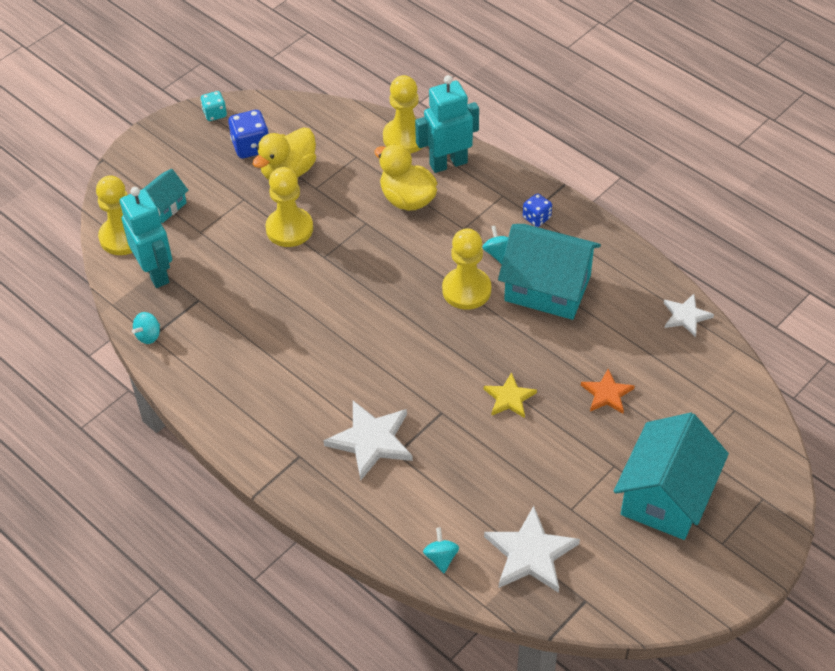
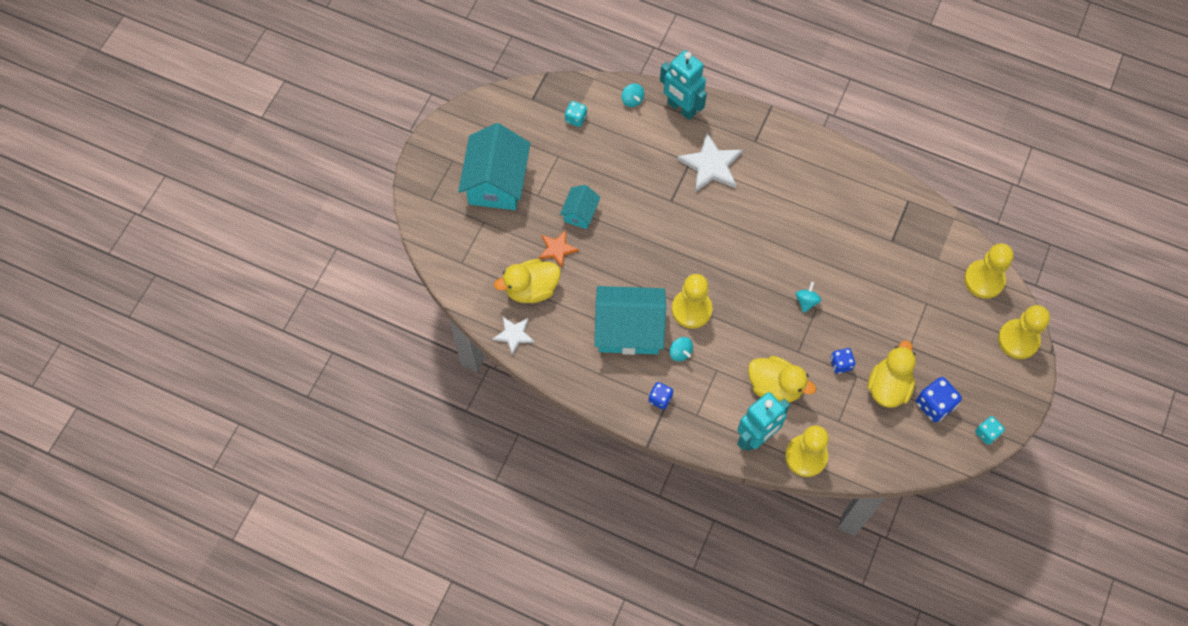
camera: 160 degrees right, 15 degrees up
(148, 336) = (910, 200): turquoise spinning top -> turquoise spinning top (806, 301)
(156, 273) = (938, 255): turquoise robot -> turquoise robot (681, 108)
(164, 206) = (970, 319): turquoise house -> turquoise house (580, 213)
(289, 229) = (857, 327): yellow pawn -> yellow pawn (1018, 340)
(326, 201) = (840, 364): none -> blue dice
(509, 398) = (627, 225): yellow star -> none
(530, 554) = (576, 118): white star -> turquoise dice
(652, 358) = (531, 289): none -> yellow duck

